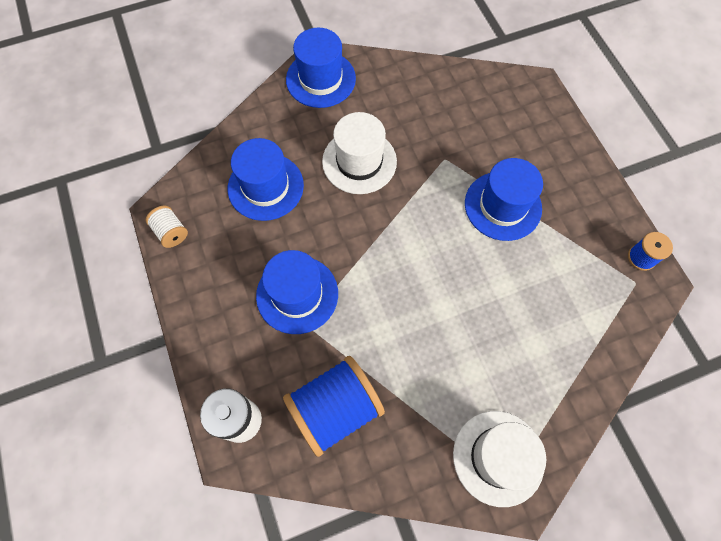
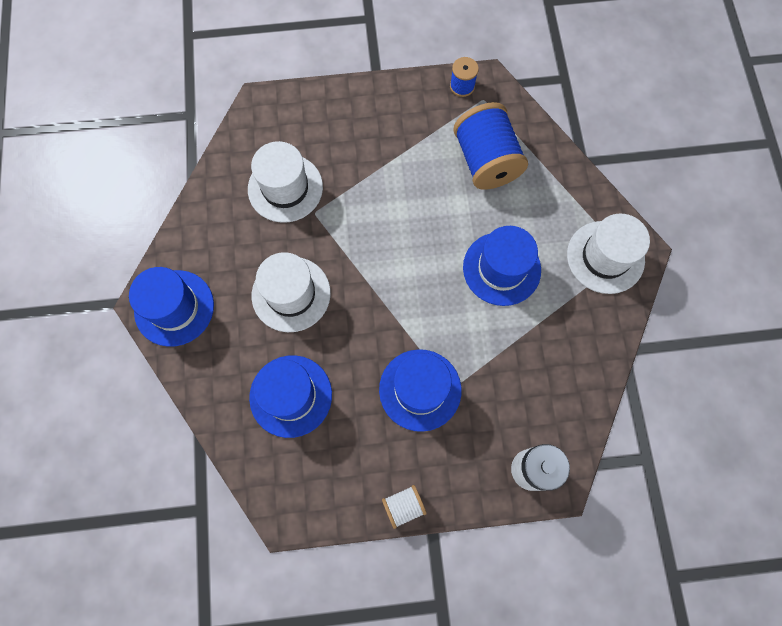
camera: 75 degrees left, 5 degrees up
(171, 232) = (315, 507): white spool -> white spool (403, 506)
(335, 409) = (538, 380): blue spool -> blue spool (486, 161)
(460, 129) = (285, 188): none -> white hat
(503, 206) = (380, 178): blue hat -> blue hat (501, 268)

